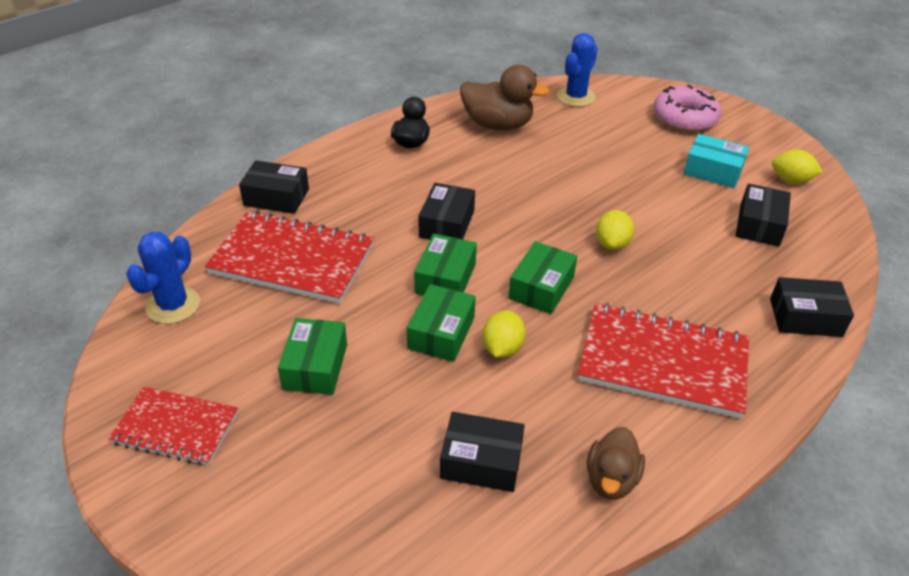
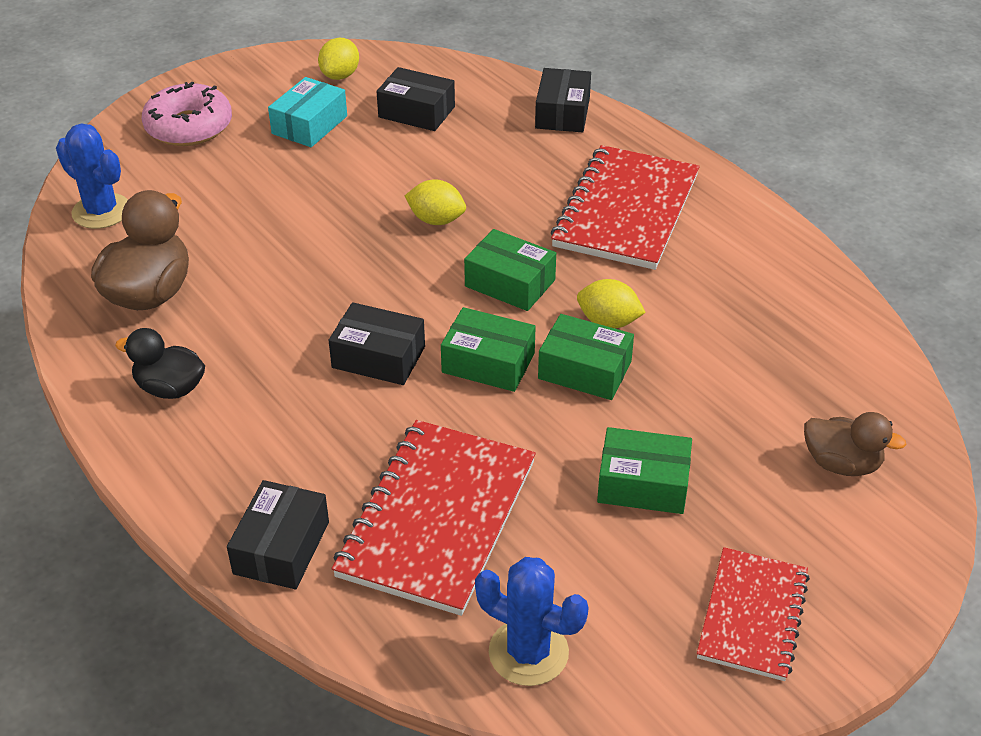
camera: 85 degrees left, 0 degrees up
(481, 461) = (767, 348): black box -> none
(611, 479) = (775, 264): brown duck -> brown duck (841, 464)

